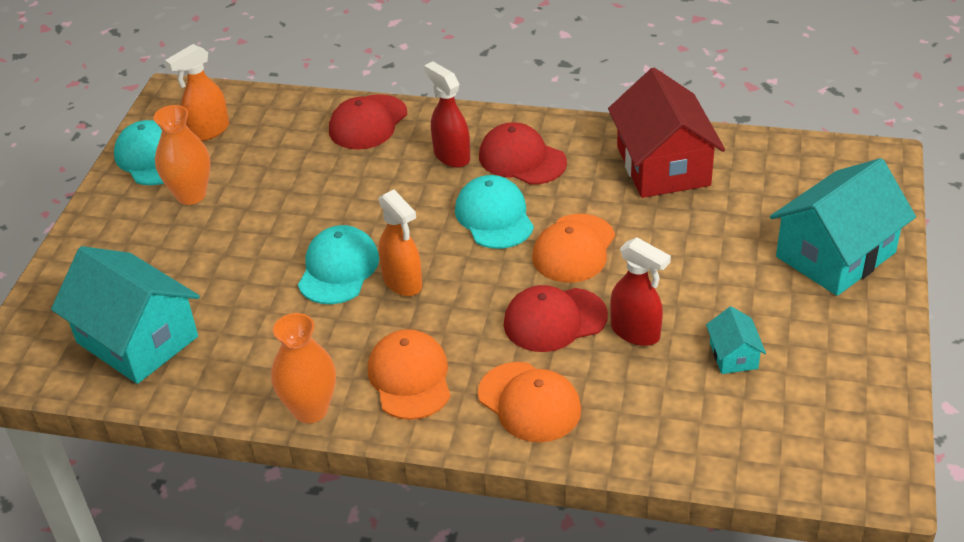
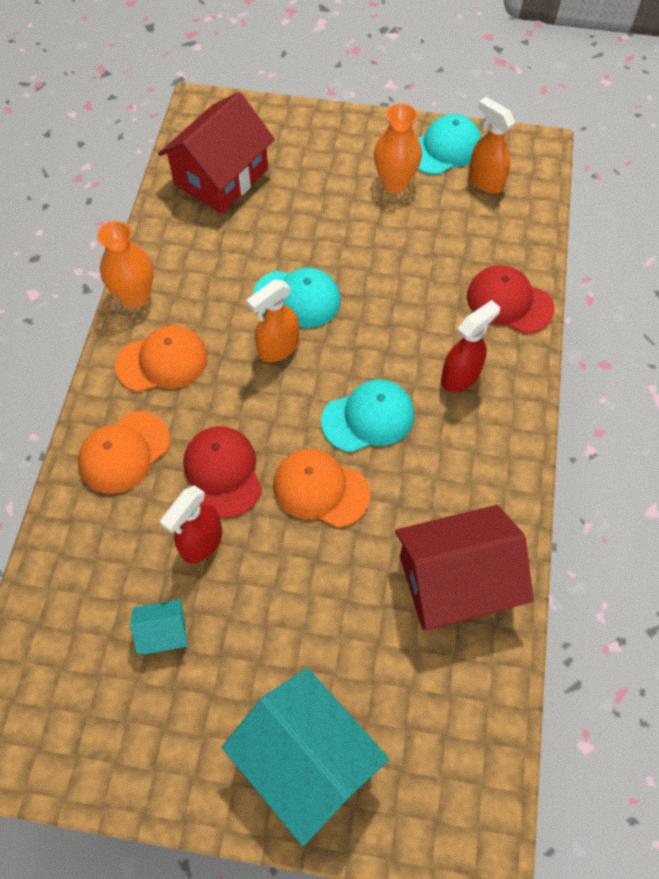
camera: 85 degrees right, 20 degrees up
(137, 339) = (221, 177): turquoise house -> red house
(522, 159) = (459, 440): red cap -> none

